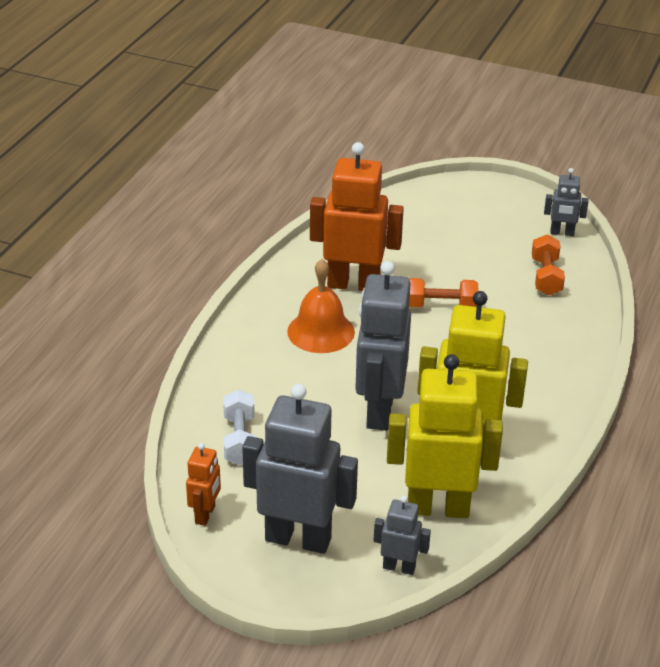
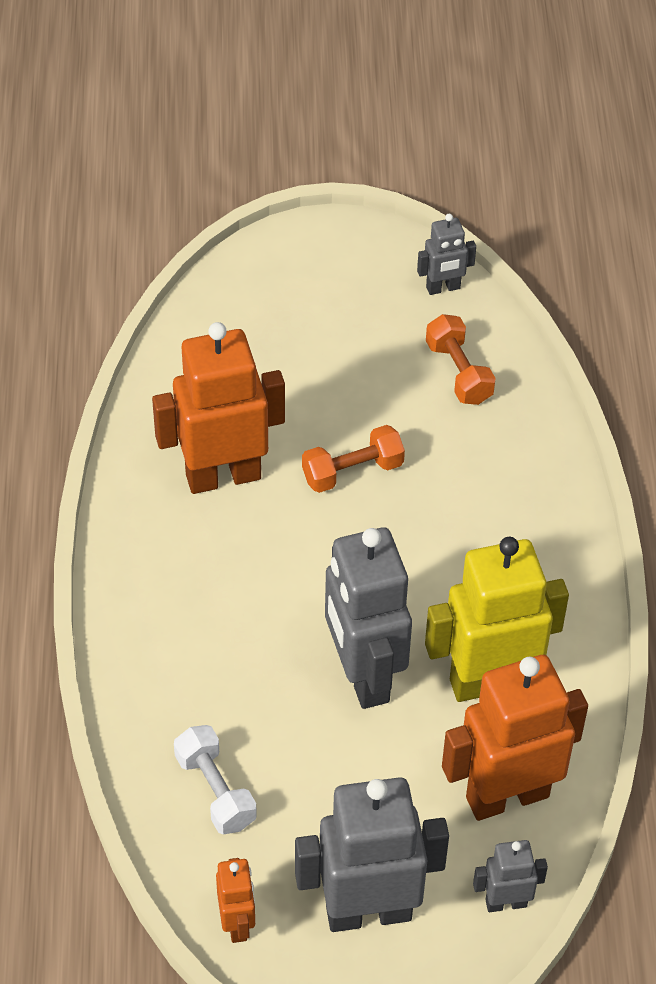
camera: 25 degrees left, 15 degrees up
(321, 331) = (223, 573): orange bell -> none
(438, 507) = (506, 796): yellow robot -> orange robot

